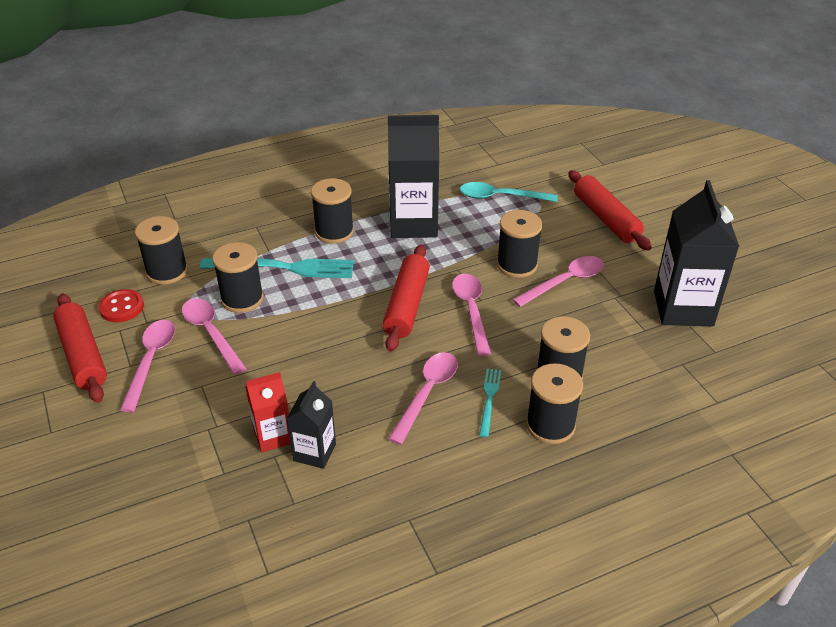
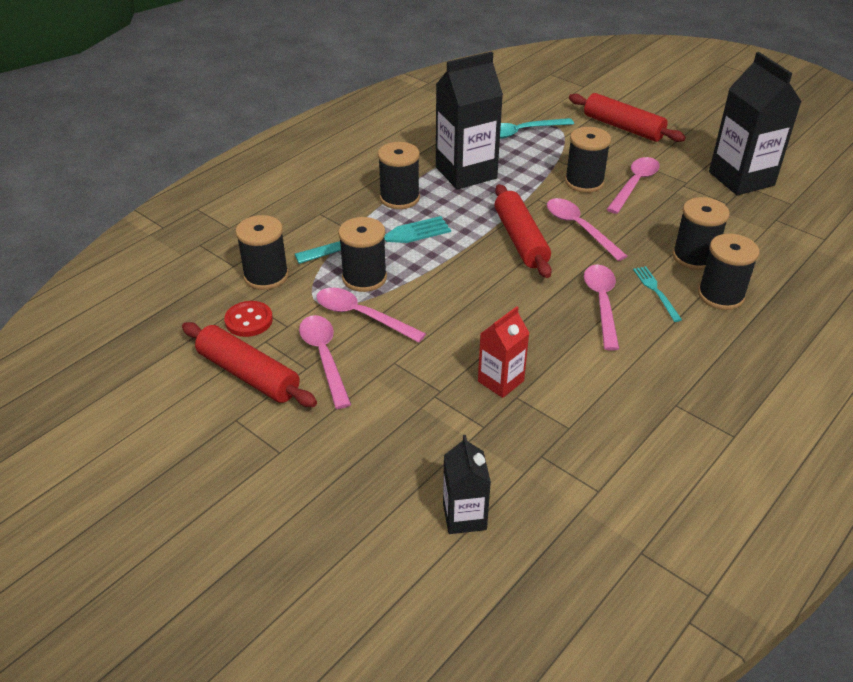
camera: 25 degrees left, 0 degrees up
(314, 452) = (549, 381): black carton -> black carton (464, 516)

